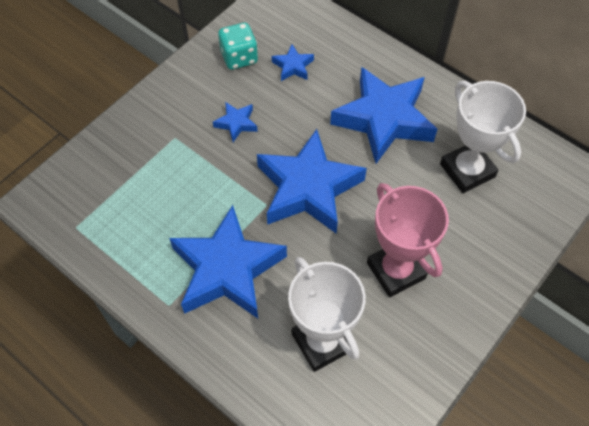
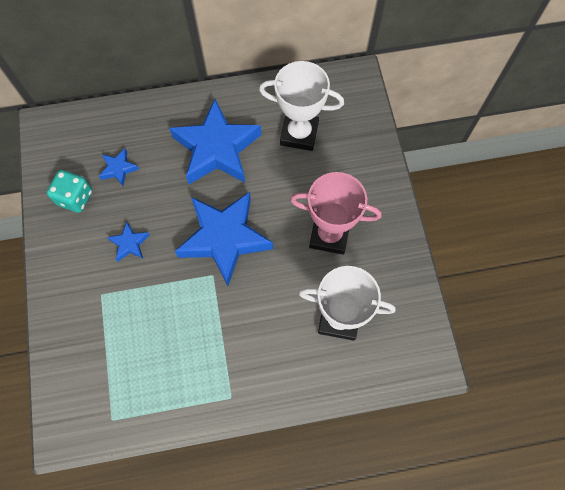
camera: 50 degrees left, 10 degrees up
(227, 269) = (238, 339): blue star -> none

